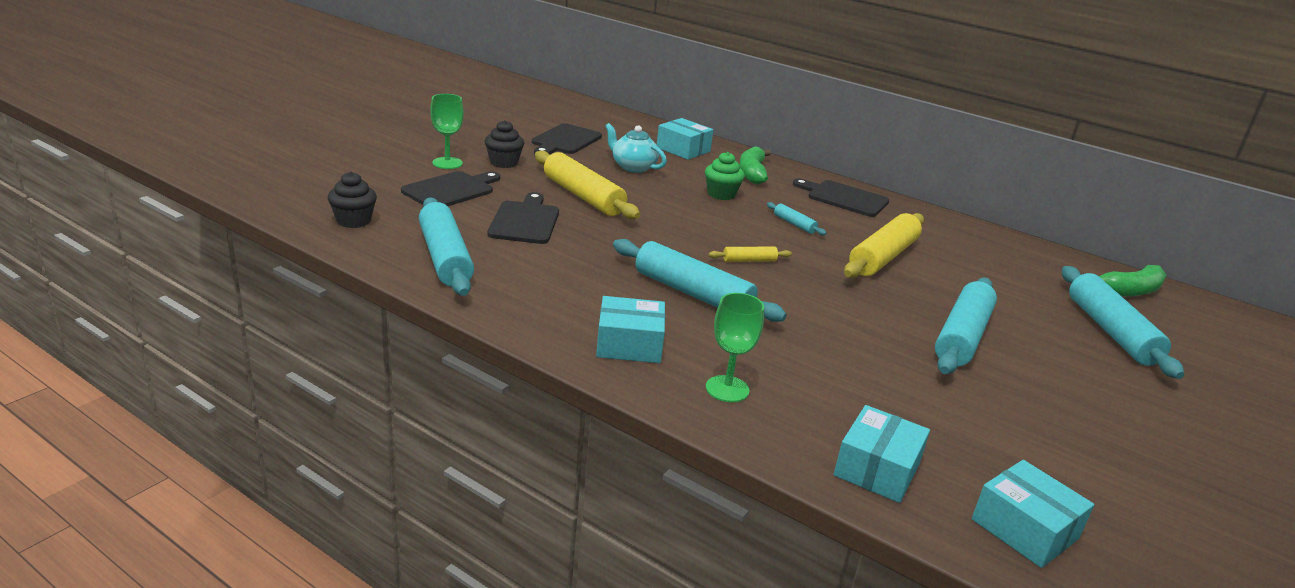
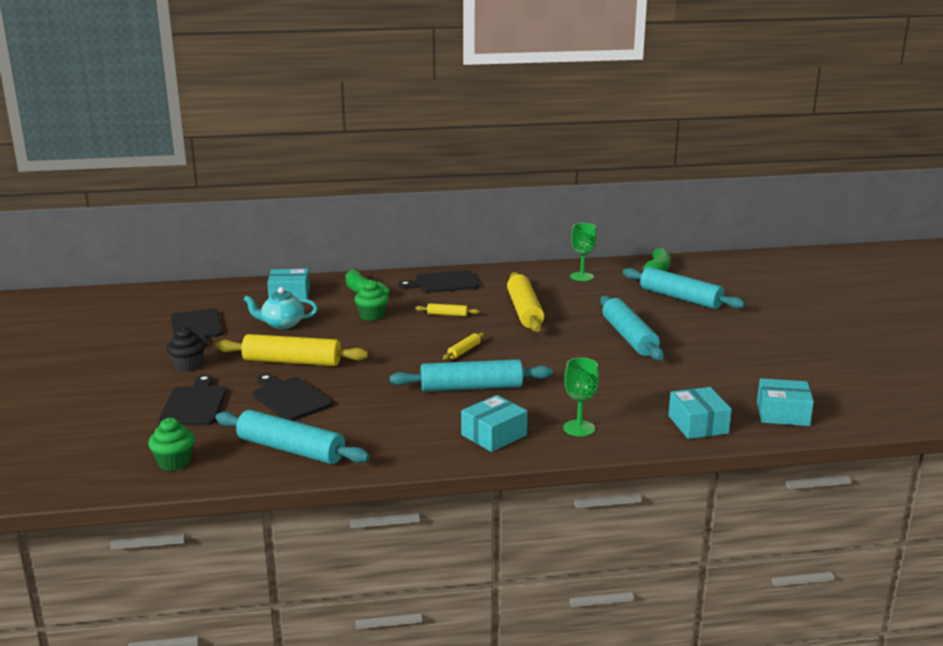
camera: 40 degrees left, 5 degrees down
(353, 221) = (174, 462): black cupcake -> green cupcake
(447, 163) = (147, 387): green goblet -> green goblet (582, 276)
(794, 224) = (447, 315): turquoise rolling pin -> yellow rolling pin

